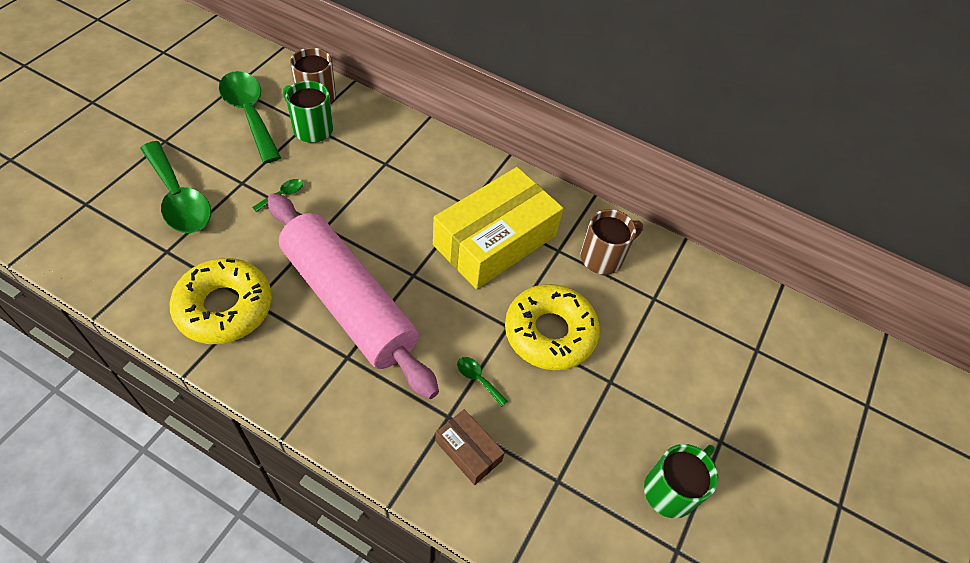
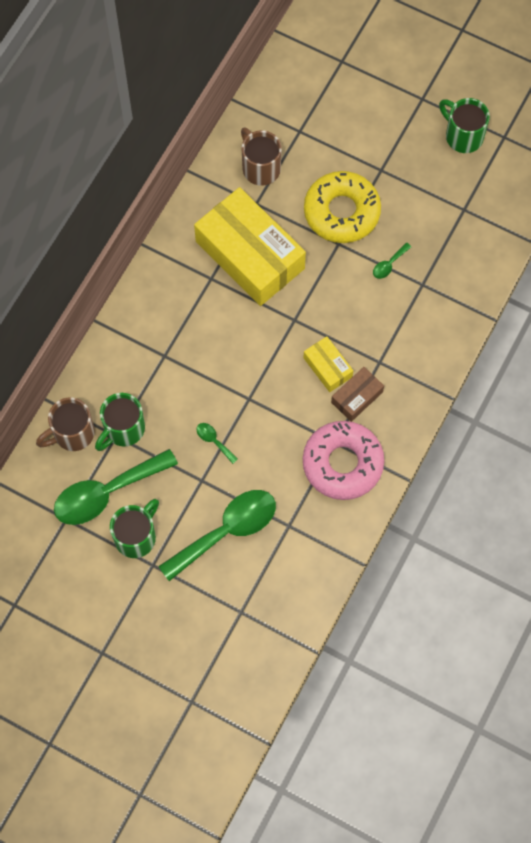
camera: 85 degrees left, 15 degrees up
(197, 131) = (136, 537): none -> green mug
(224, 307) = (342, 463): yellow donut -> pink donut
(348, 302) = (328, 367): pink rolling pin -> yellow box
(468, 451) = (448, 269): brown box -> brown box (357, 397)

